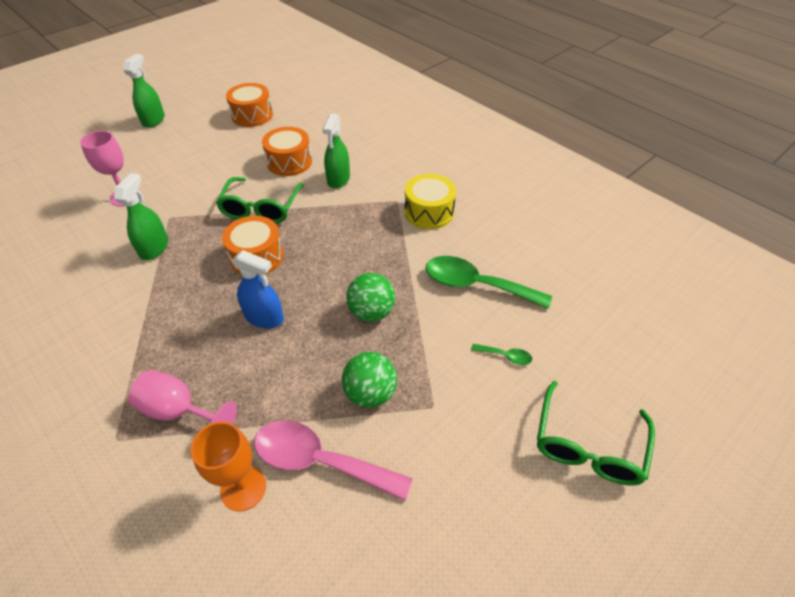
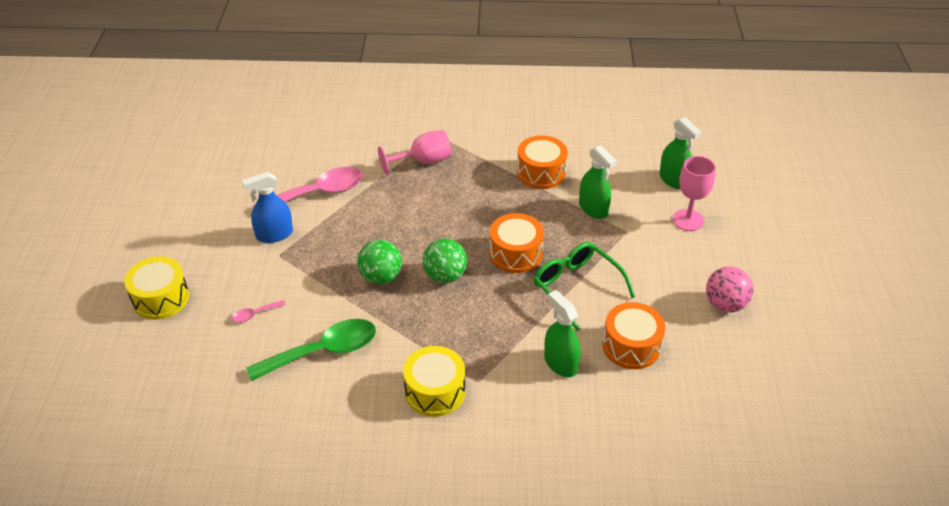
camera: 135 degrees right, 5 degrees down
(153, 120) = (826, 290): green spray bottle -> green spray bottle (673, 180)
(208, 147) = (725, 304): none -> pink ball
(243, 488) = (344, 162): orange goblet -> none
(252, 115) = (764, 370): orange drum -> orange drum (541, 173)
(264, 317) = (448, 226): blue spray bottle -> blue spray bottle (274, 234)
(370, 393) = (326, 236): green ball -> green ball (445, 276)
(506, 356) = (255, 314): green spoon -> pink spoon
(588, 445) = (160, 298): green glasses -> yellow drum

